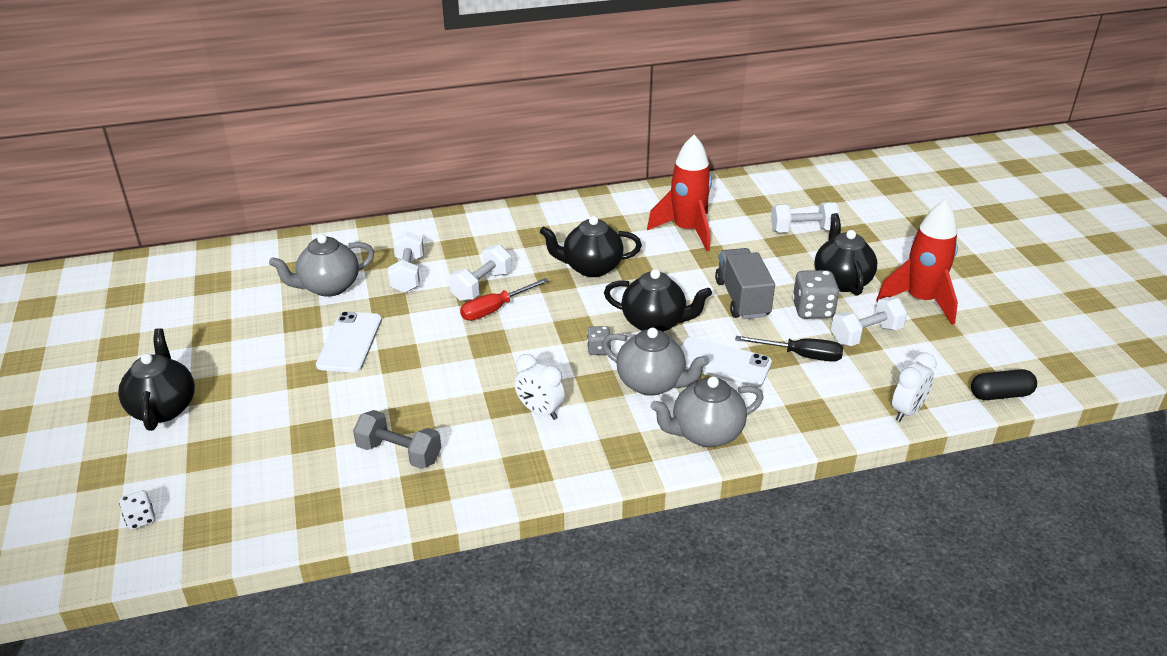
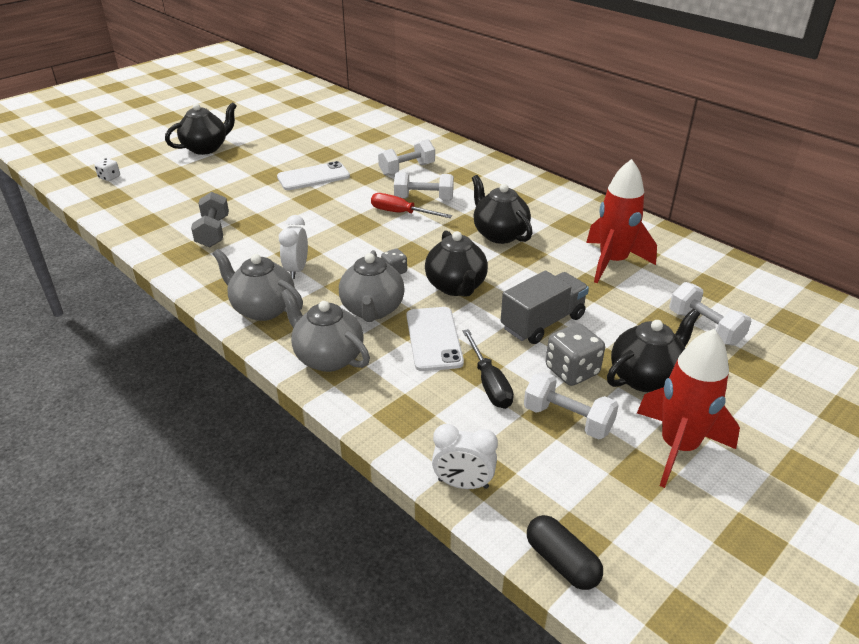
camera: 60 degrees right, 0 degrees up
(328, 287) = (364, 150): grey teapot -> grey teapot (262, 309)

